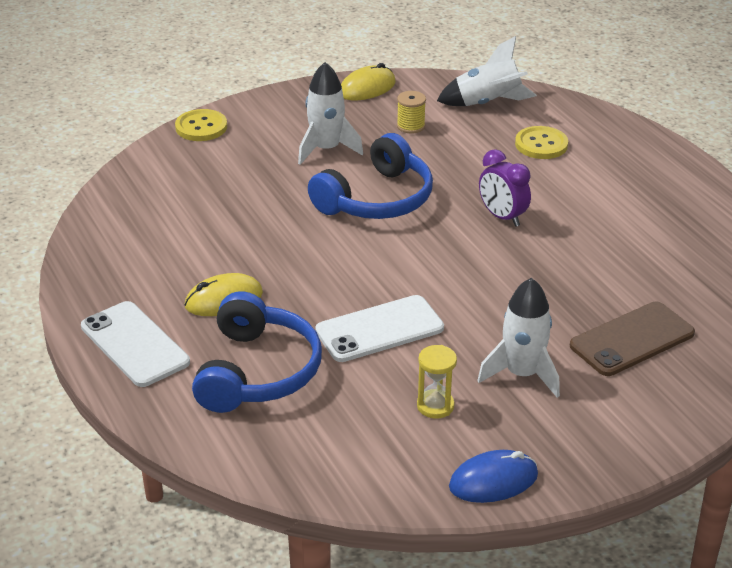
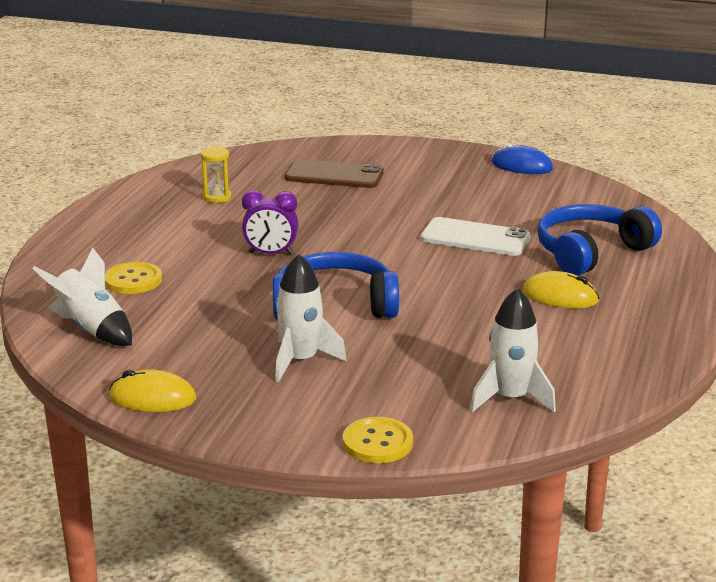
camera: 135 degrees left, 10 degrees down
(135, 344) = (662, 300): white phone -> none
(410, 126) = (193, 343): yellow spool -> none
(435, 406) = (502, 197): yellow hourglass -> yellow hourglass (217, 197)
(502, 217) = (271, 254): purple clock -> purple clock turned 90 degrees clockwise
(522, 374) = (427, 188): white rocket -> white rocket (510, 398)

